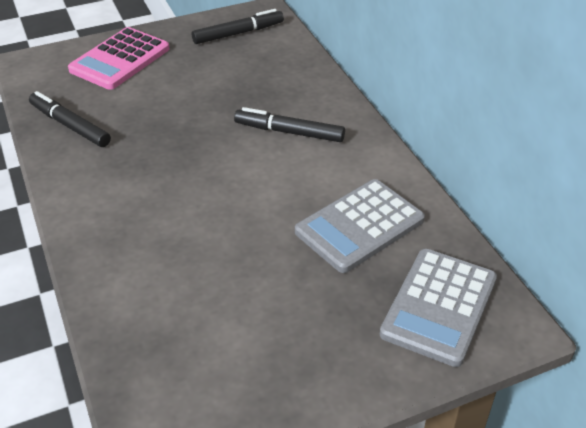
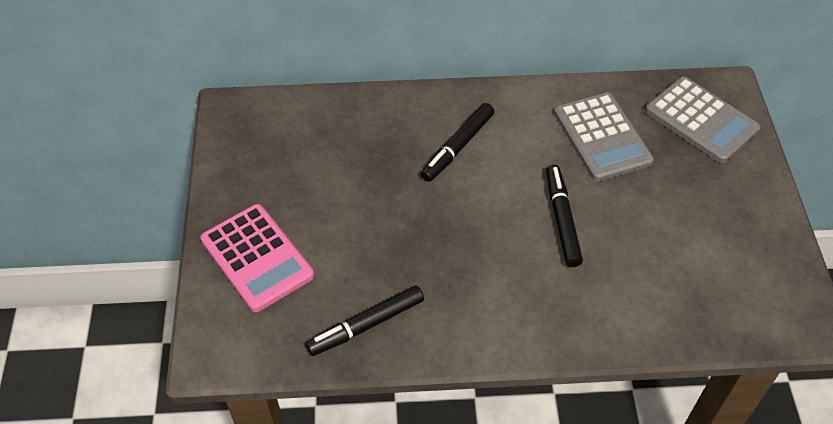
camera: 70 degrees left, 10 degrees up
(238, 33) = (263, 141): black marker -> black marker (562, 219)

